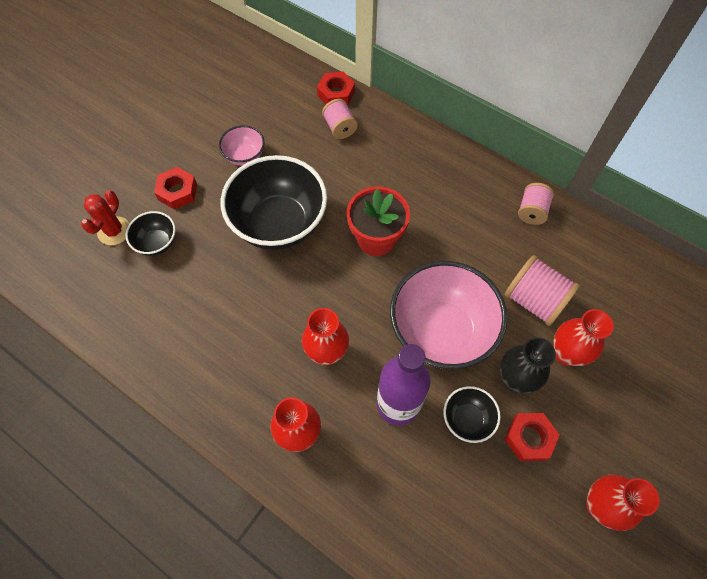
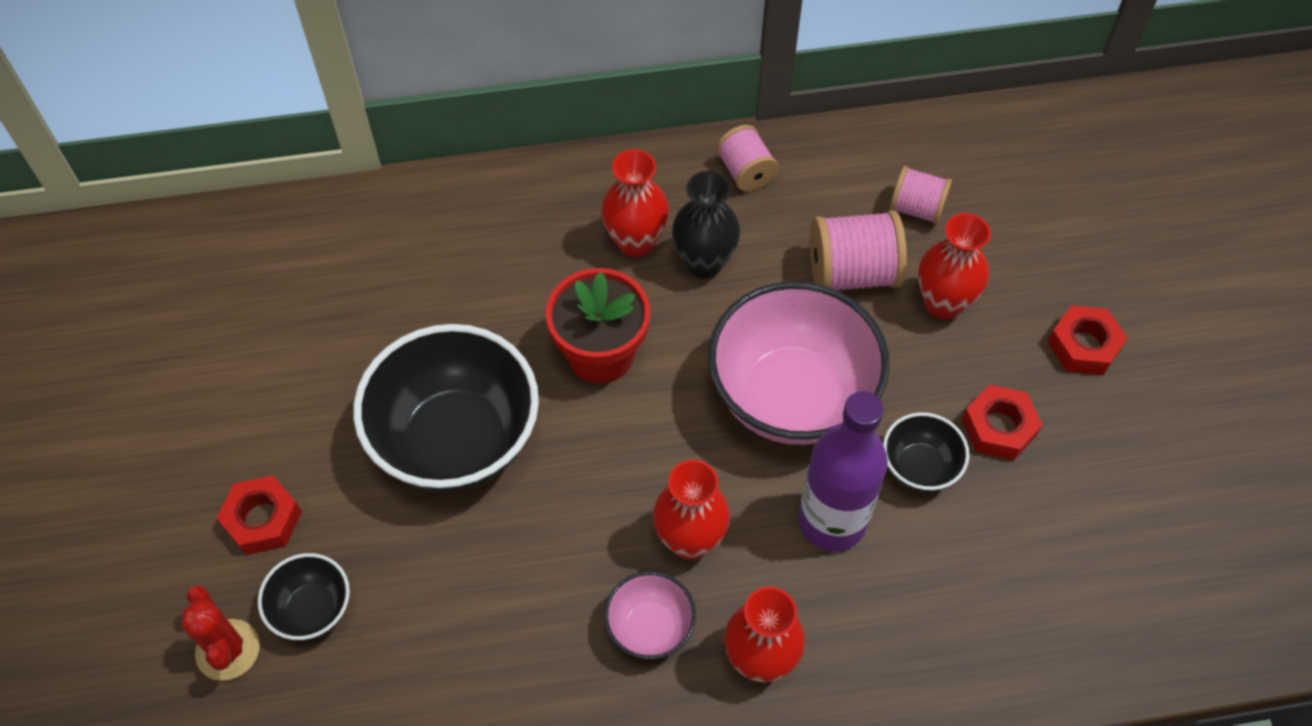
camera: 45 degrees left, 5 degrees down
(245, 156) = (307, 394): pink bowl -> pink bowl (650, 628)
(336, 94) = (344, 212): red nut -> red nut (1084, 346)
(340, 128) = (400, 253): pink spool -> pink spool (916, 208)
(514, 379) = (921, 378): black vase -> black vase (704, 263)
(599, 505) = (1129, 431): red vase -> red vase (635, 242)

